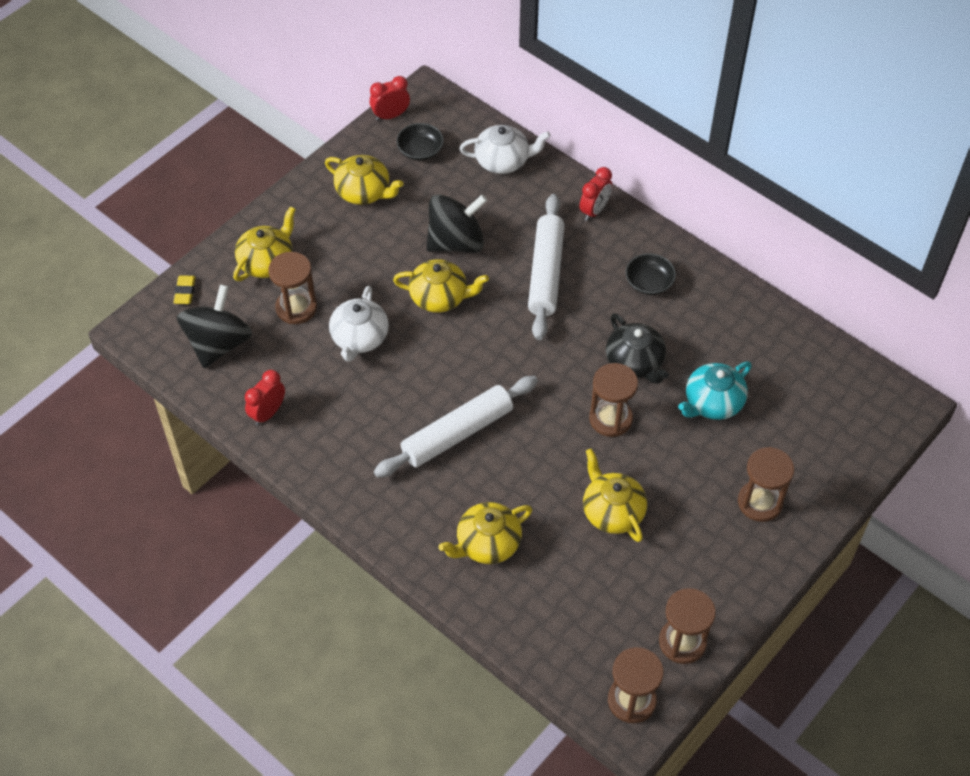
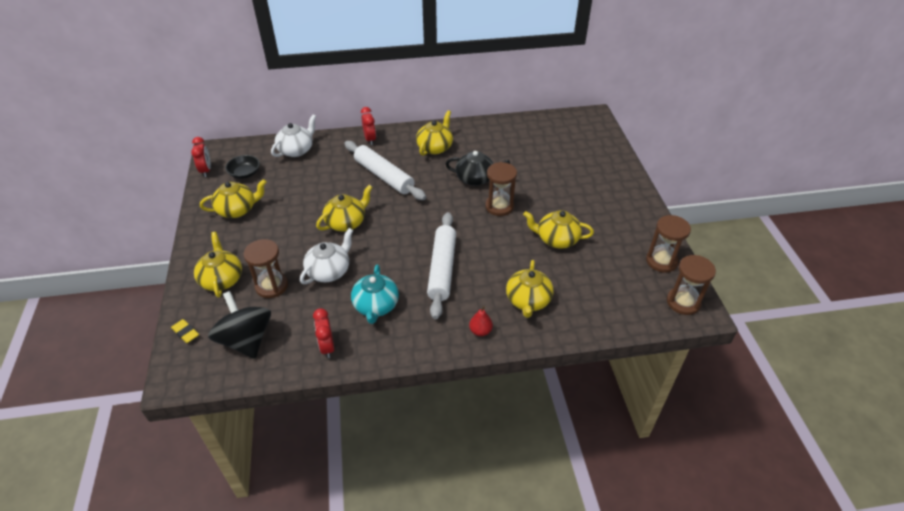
camera: 50 degrees left, 10 degrees down
(359, 338) = (329, 271): white teapot -> white teapot turned 105 degrees counterclockwise
(390, 115) = (206, 170): red clock -> red clock turned 150 degrees clockwise
(404, 527) = (480, 331): none -> red pear
(456, 242) = (320, 195): black spinning top -> none
(649, 282) = (435, 147): black bowl -> yellow teapot
(712, 403) = (528, 168): turquoise teapot -> turquoise teapot (376, 306)
(760, 502) = (602, 187): brown hourglass -> none

